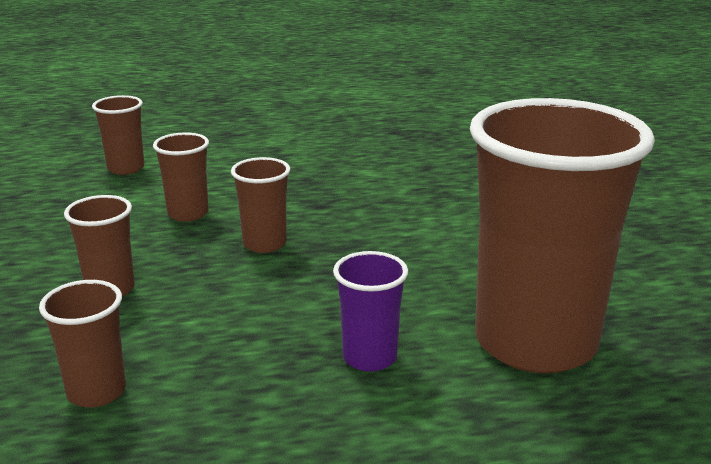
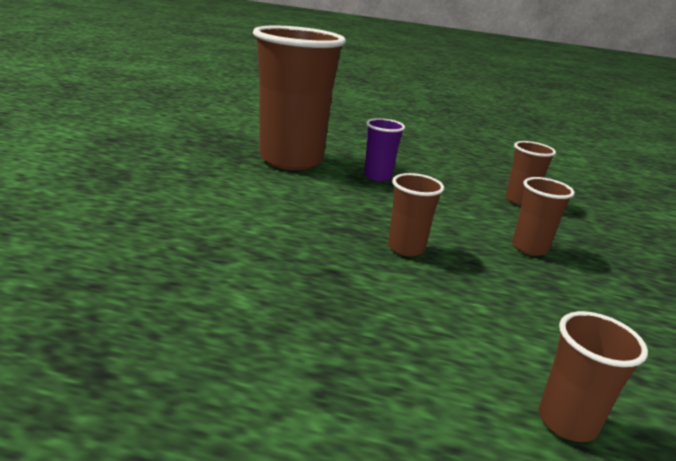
camera: 160 degrees left, 0 degrees up
(188, 214) = (471, 301): brown cup -> none

